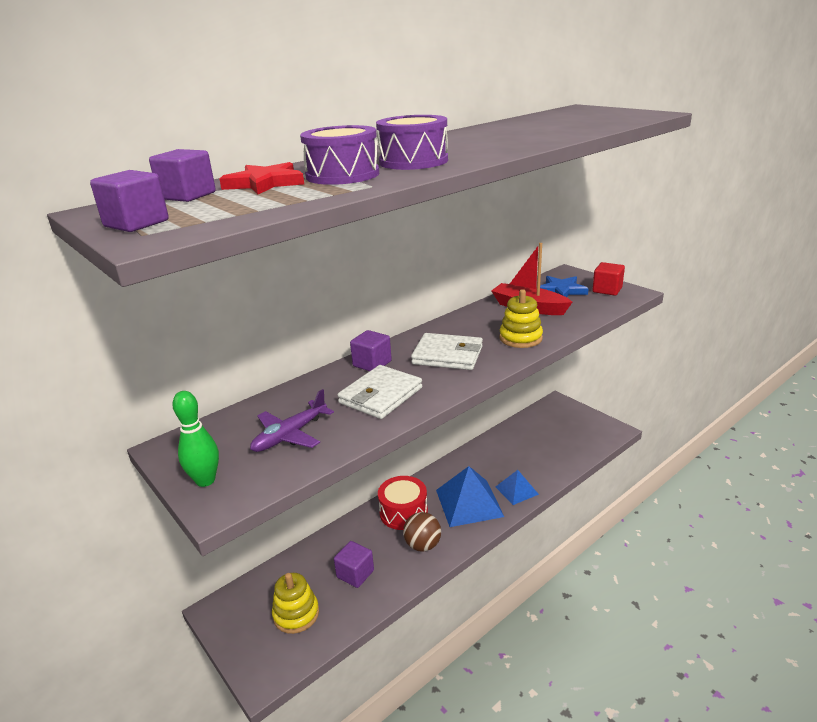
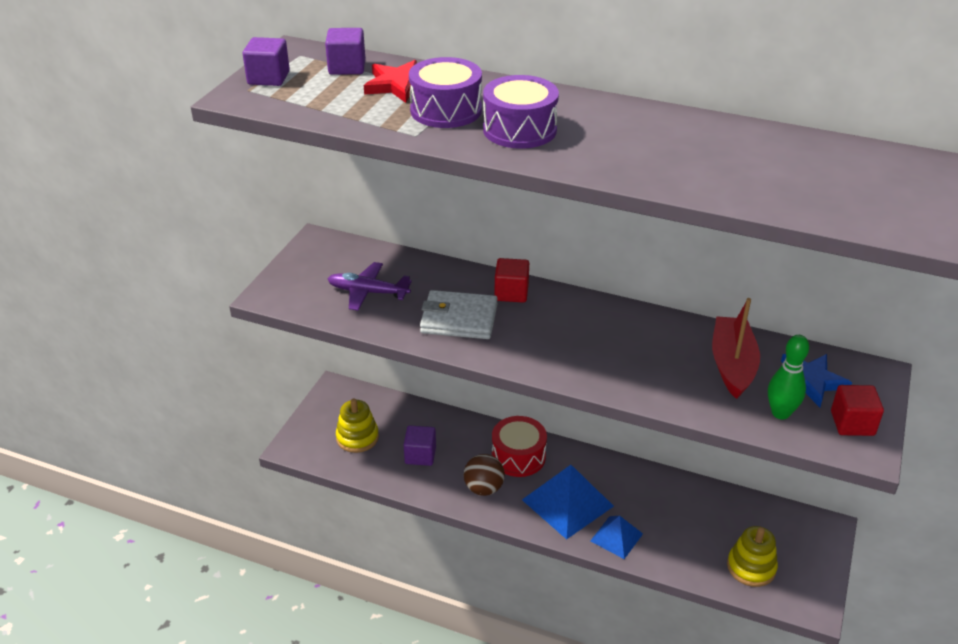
camera: 60 degrees right, 10 degrees up
(205, 480) = (290, 277): green bowling pin -> green bowling pin (780, 413)
(372, 364) = (511, 293): purple cube -> red cube
(447, 355) = (564, 336): white wallet -> none
(520, 338) = (644, 378): yellow stacking toy -> yellow stacking toy (751, 567)

